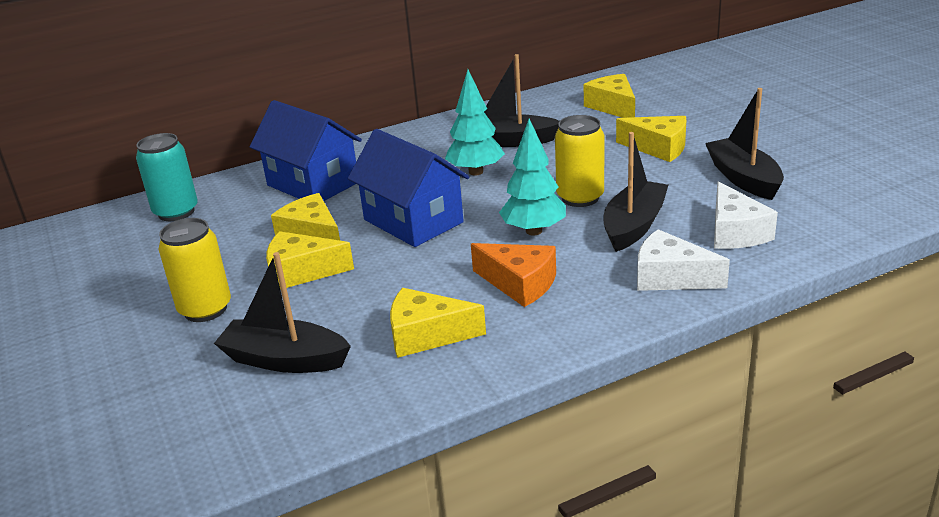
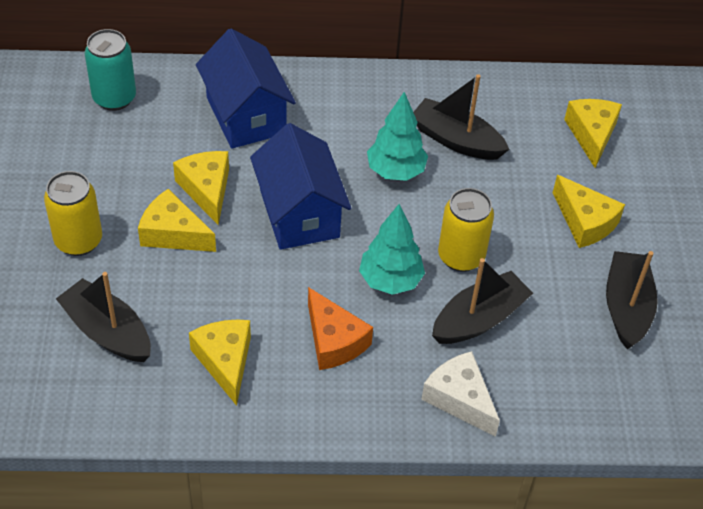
camera: 20 degrees right, 20 degrees up
(426, 335) = (225, 361): yellow cheese -> yellow cheese turned 45 degrees clockwise
(735, 232) = (558, 374): white cheese -> none

